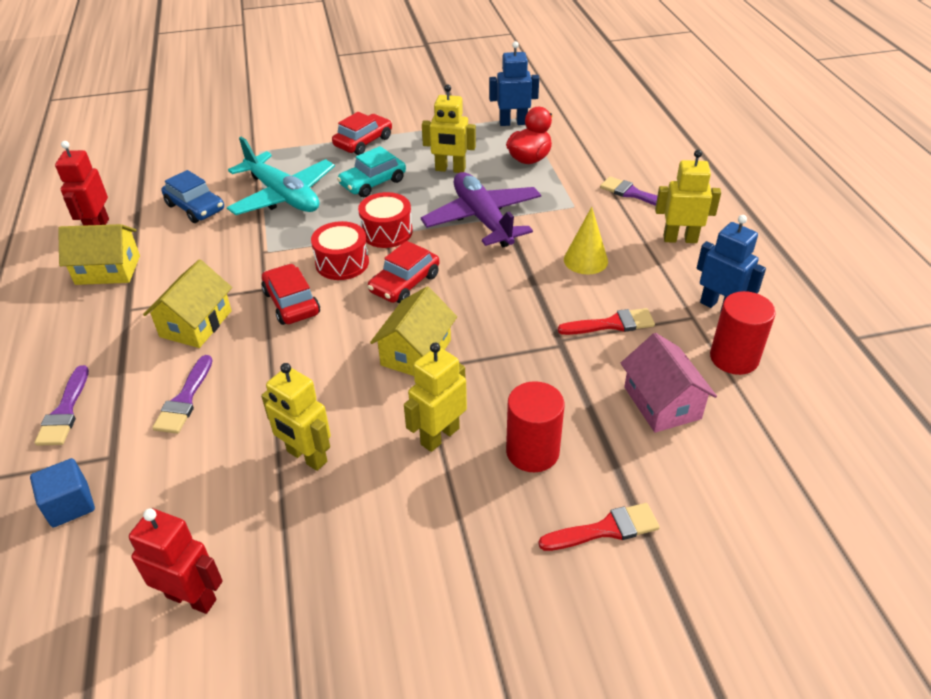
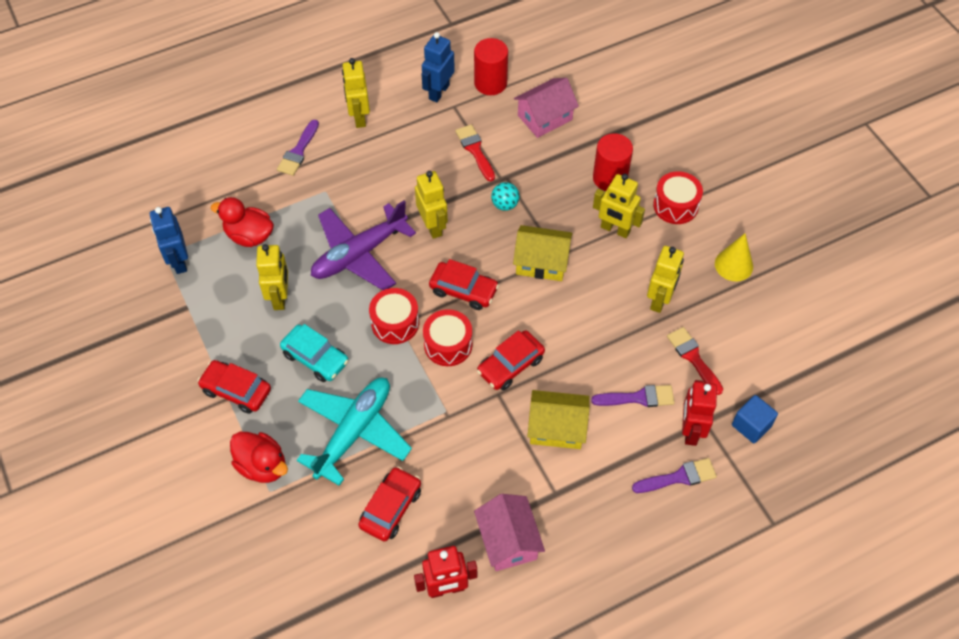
camera: 105 degrees left, 15 degrees up
(108, 270) = (508, 540): yellow house -> pink house
(191, 598) = (780, 323): red robot -> red robot (690, 430)
(195, 207) = (391, 508): blue car -> red car
(284, 149) = (262, 466): none -> red duck
(458, 520) = (675, 205): none -> red drum
(502, 273) = (433, 226): none -> yellow robot
(516, 336) = (505, 204): none -> turquoise ball
(585, 260) = (402, 174): yellow cone -> yellow cone (733, 265)
(605, 529) = (654, 136): red brush -> red brush (693, 358)

